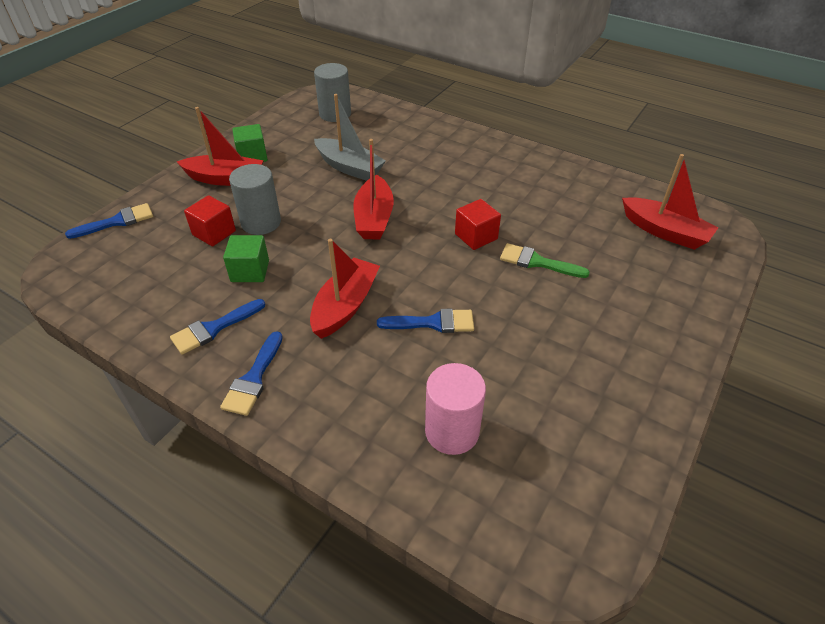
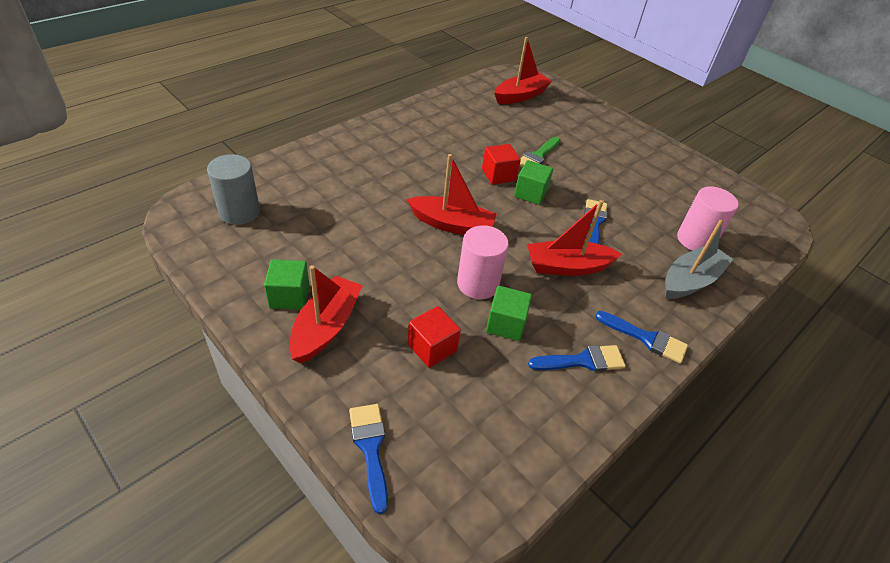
camera: 80 degrees left, 0 degrees up
(214, 328) = (583, 361): blue brush -> blue brush turned 75 degrees counterclockwise
(261, 222) = (428, 305): grey cylinder -> none
(297, 246) = (478, 284): none -> pink cylinder
(345, 306) = (567, 267): red boat -> red boat turned 45 degrees counterclockwise
(349, 167) = (358, 223): grey boat -> grey boat (690, 280)
(458, 264) = (530, 193): none -> green cube

